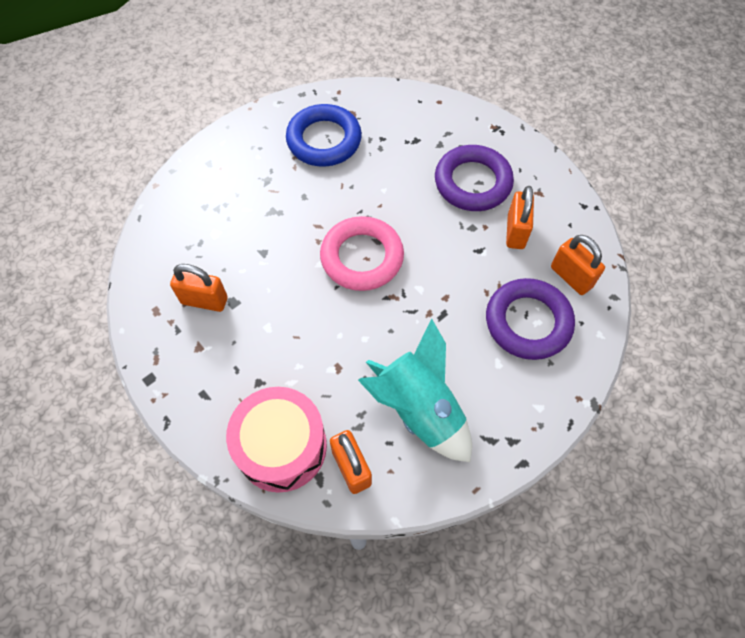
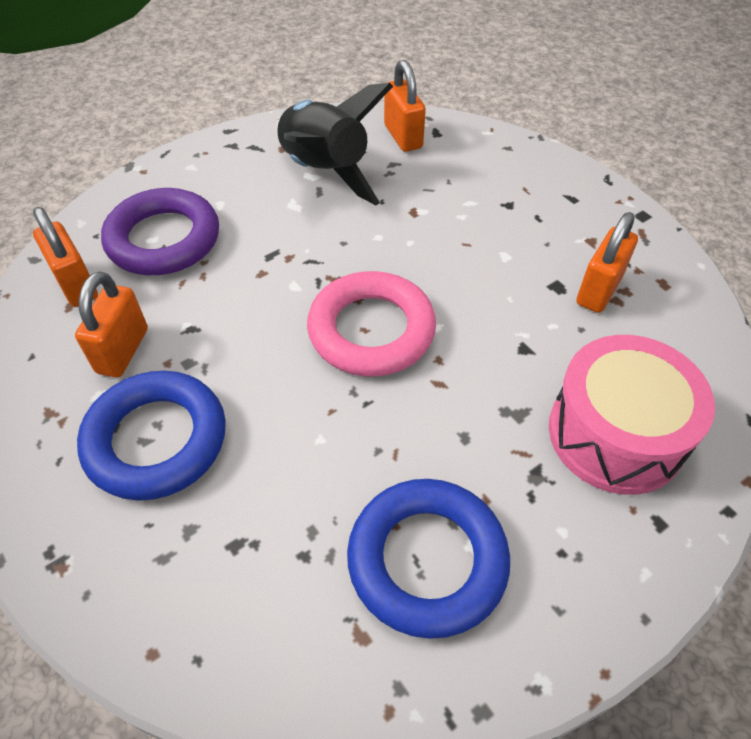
camera: 175 degrees left, 10 degrees down
(204, 300) = (598, 290): orange padlock -> orange padlock turned 75 degrees counterclockwise
(281, 446) = (476, 154): pink drum -> pink drum (615, 434)
(419, 409) = (324, 172): turquoise rocket -> black rocket
(472, 182) = (156, 440): purple ring -> blue ring

